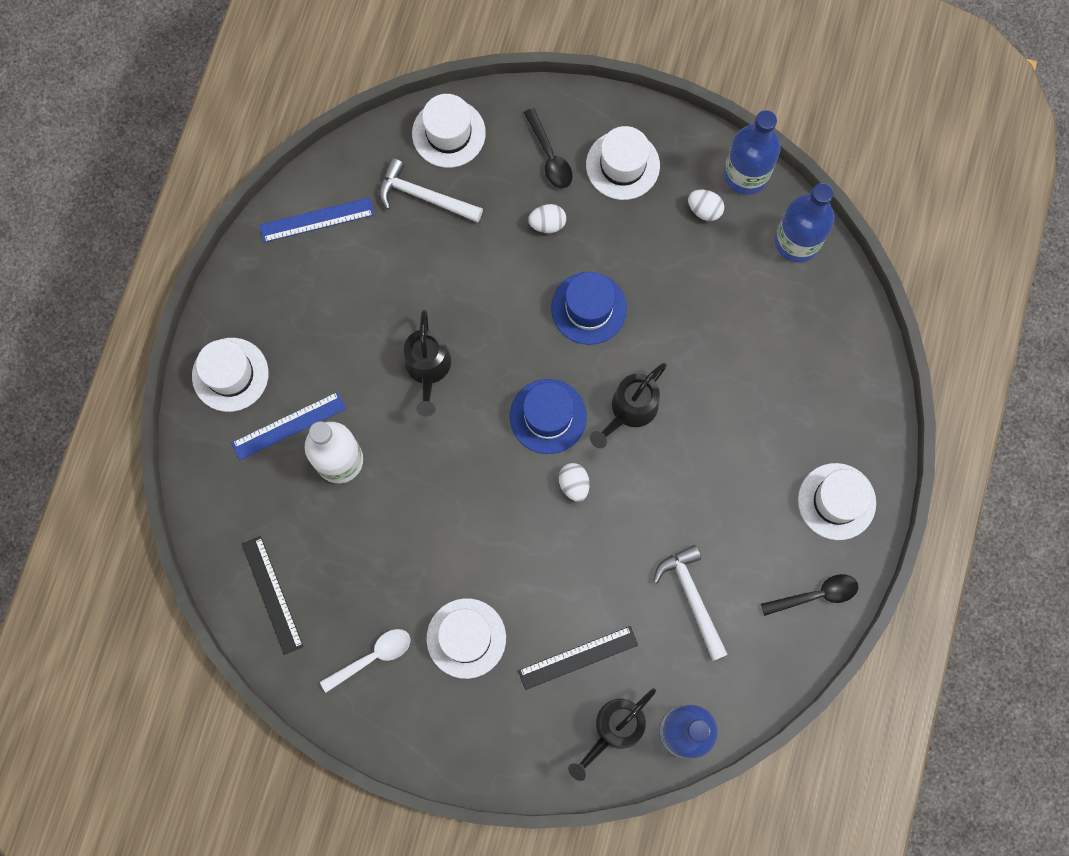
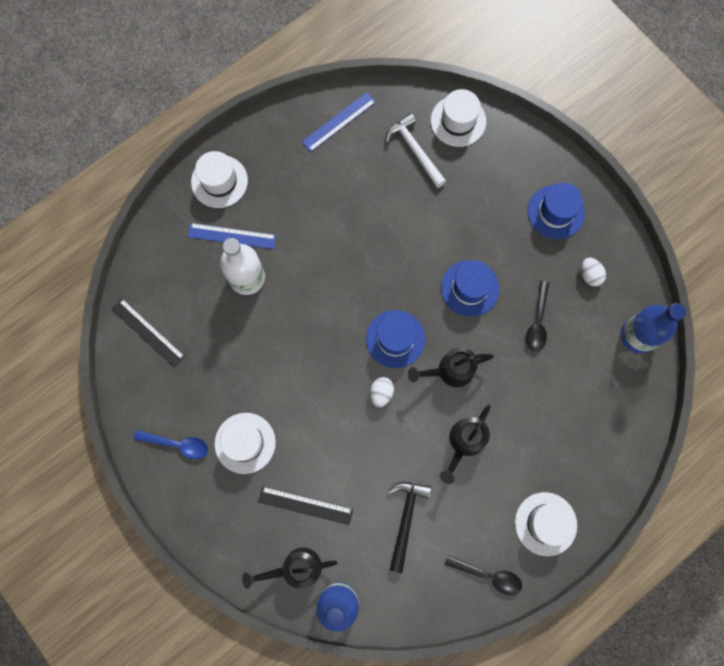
camera: 35 degrees right, 0 degrees up
(272, 595) = (148, 332): black ruler -> black ruler turned 60 degrees counterclockwise
(317, 219) = (338, 121): blue ruler -> blue ruler turned 60 degrees counterclockwise
(372, 657) = (180, 414): white spoon -> none
(393, 691) = (177, 444): none -> blue spoon
(428, 369) = (341, 259): black watering can -> black watering can (464, 443)
(547, 224) = (481, 217): white egg -> none
(549, 156) = (512, 176): black spoon -> black spoon (537, 322)
(622, 165) = (556, 212): white hat -> blue hat
(692, 597) = (406, 519): white hammer -> black hammer
(746, 174) = (634, 270): blue bottle -> none

